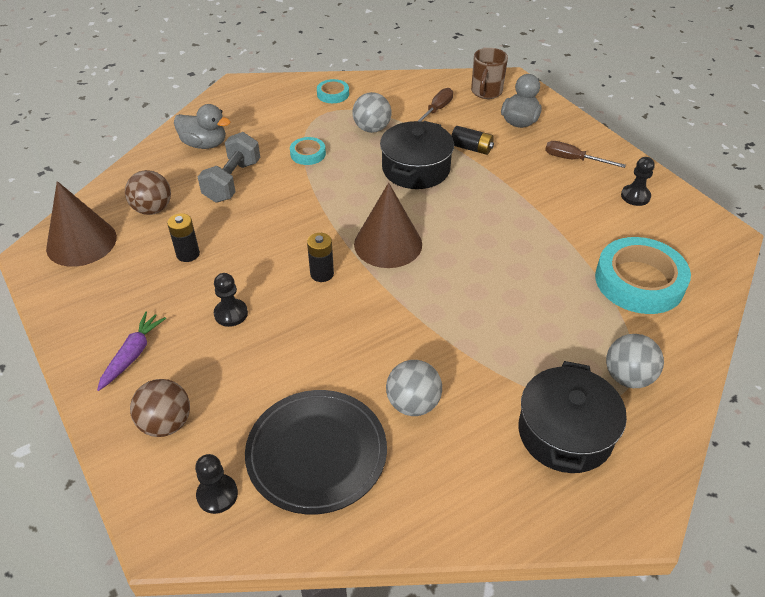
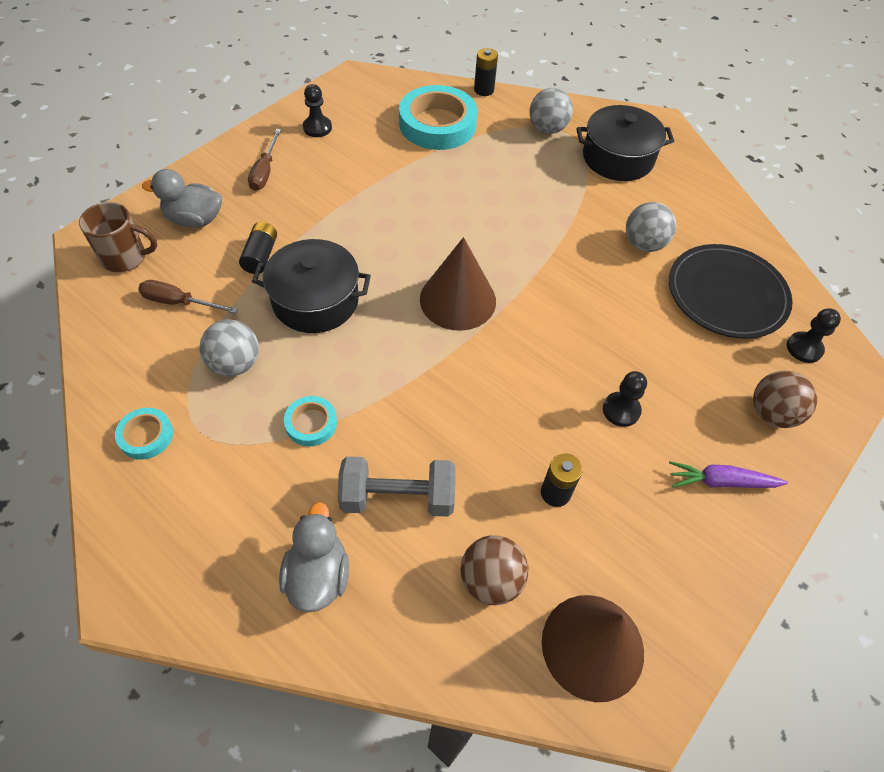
camera: 110 degrees left, 10 degrees up
(322, 274) = (527, 346): black battery -> black battery (484, 90)

